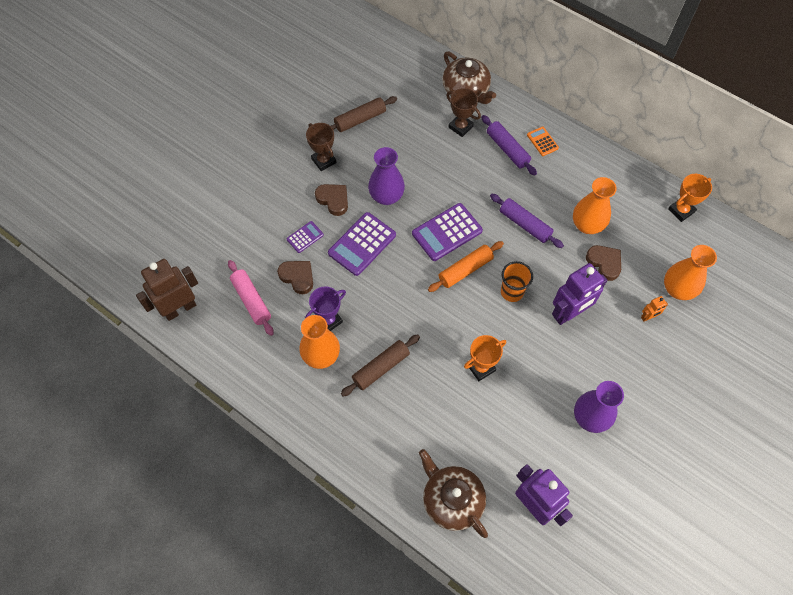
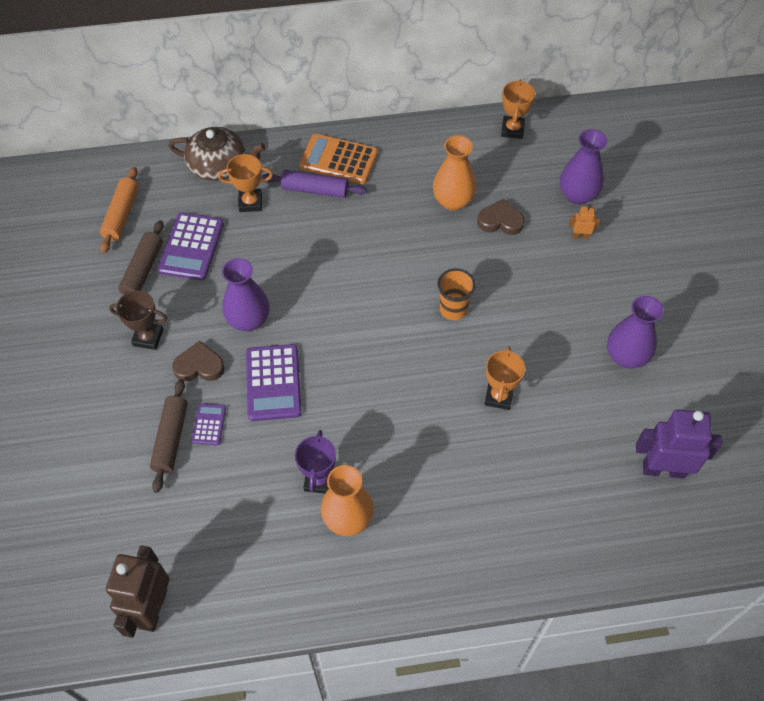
camera: 45 degrees left, 5 degrees down
(251, 300) = (221, 531): pink rolling pin -> none
(297, 277) = (243, 468): brown heart -> none
(381, 368) = (414, 477): brown rolling pin -> brown rolling pin (171, 439)
(447, 232) = (341, 306): purple calculator -> purple calculator (191, 247)
(452, 499) = (598, 530): brown teapot -> none
(460, 127) = (250, 202): brown trophy -> orange trophy
(465, 270) = (393, 325): orange rolling pin -> orange rolling pin (121, 215)
(525, 224) = (401, 242): purple rolling pin -> none
(542, 141) = (338, 160): orange calculator -> orange calculator, size x1.90
(569, 313) = (518, 287): purple robot -> none
(648, 317) = (580, 236): orange robot -> orange robot turned 105 degrees counterclockwise
(677, 289) = (577, 195): orange vase -> purple vase

